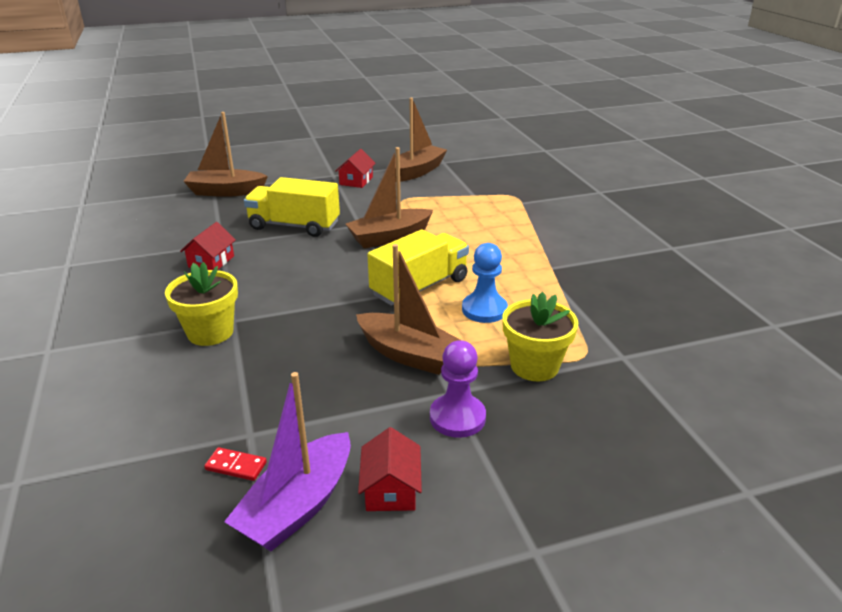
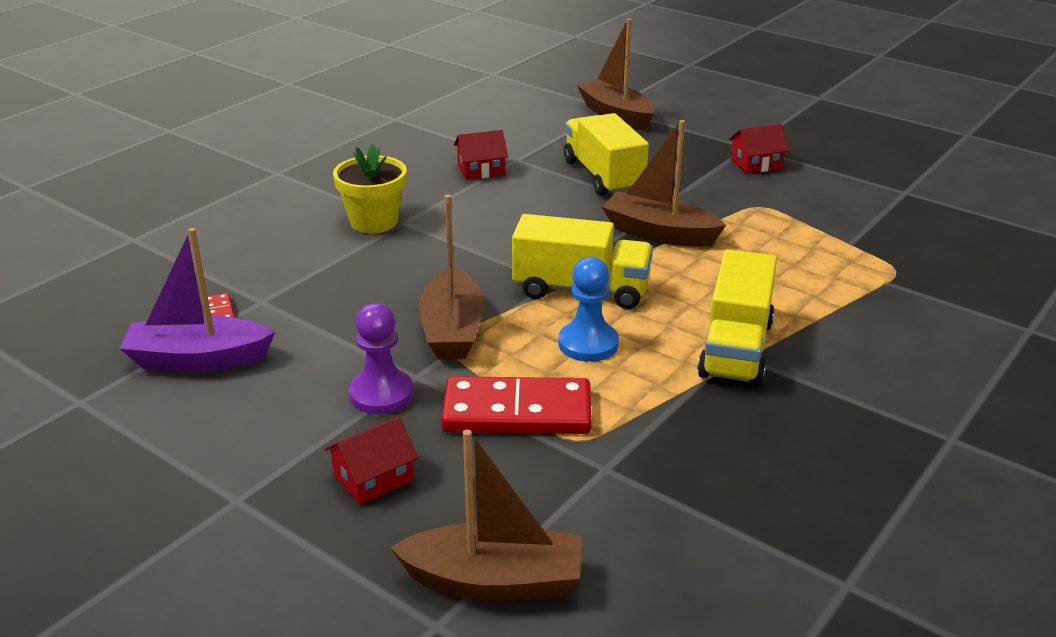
camera: 55 degrees right, 0 degrees up
(391, 489) = (253, 395): red house -> red house (373, 478)
(417, 171) = (846, 187): brown boat -> brown boat (494, 581)
(534, 366) = (517, 412): yellow flower pot -> red domino
(540, 266) = (736, 349): none -> yellow truck

